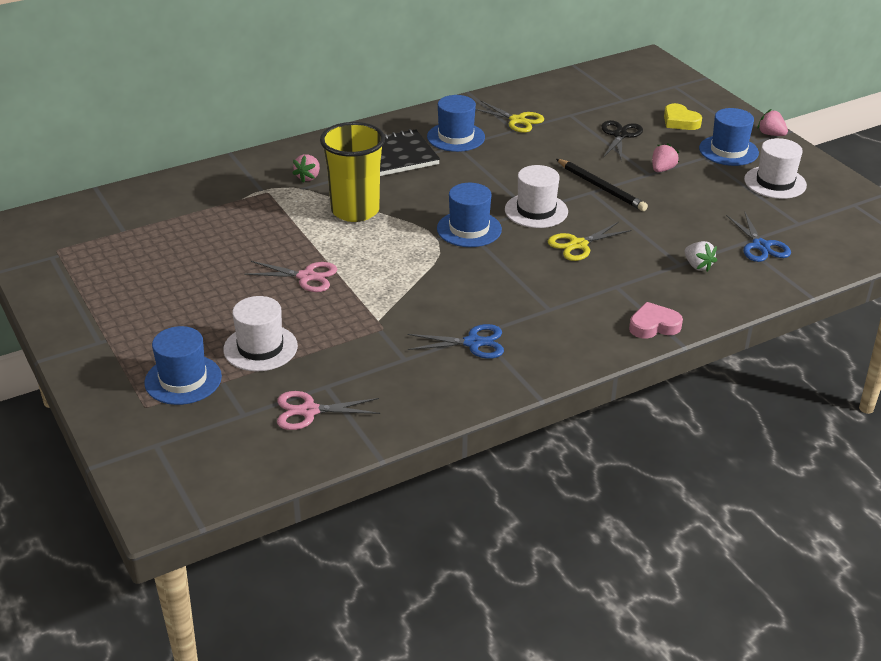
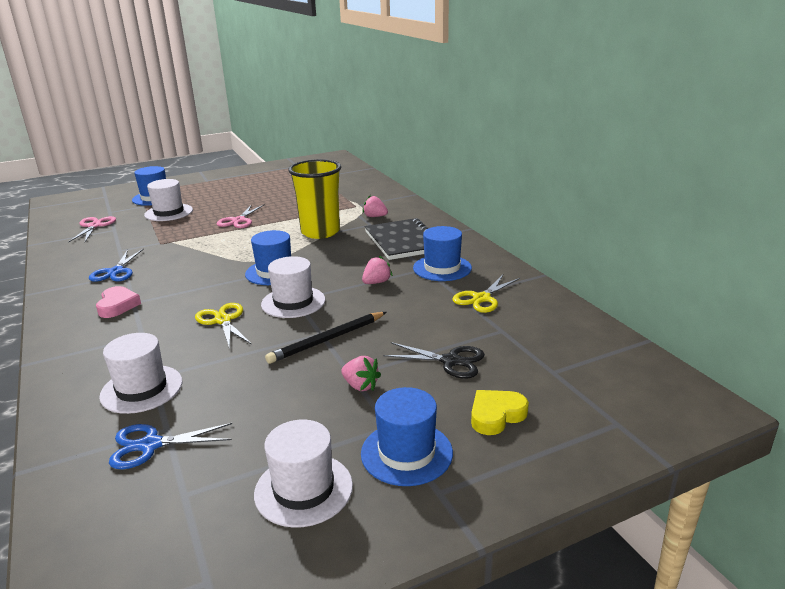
camera: 95 degrees right, 10 degrees down
(653, 325) = (65, 351): pink heart -> pink heart (117, 305)
(698, 266) = (141, 389): white strawberry -> white hat
(771, 134) = (462, 514): pink strawberry -> pink strawberry (376, 282)

